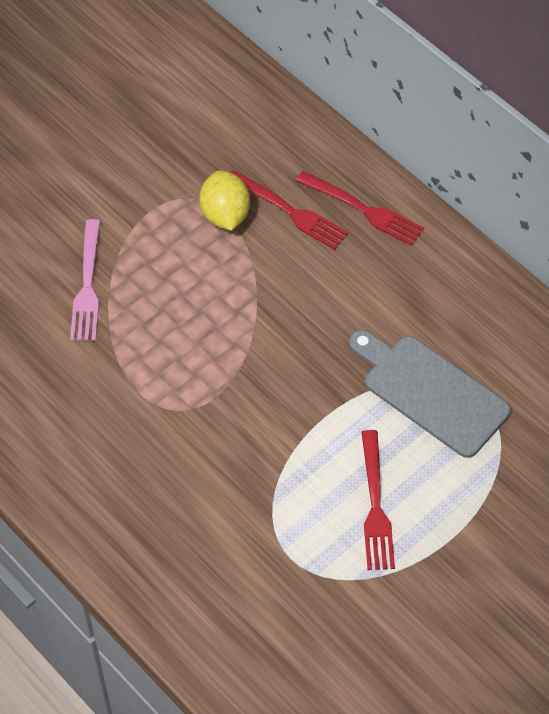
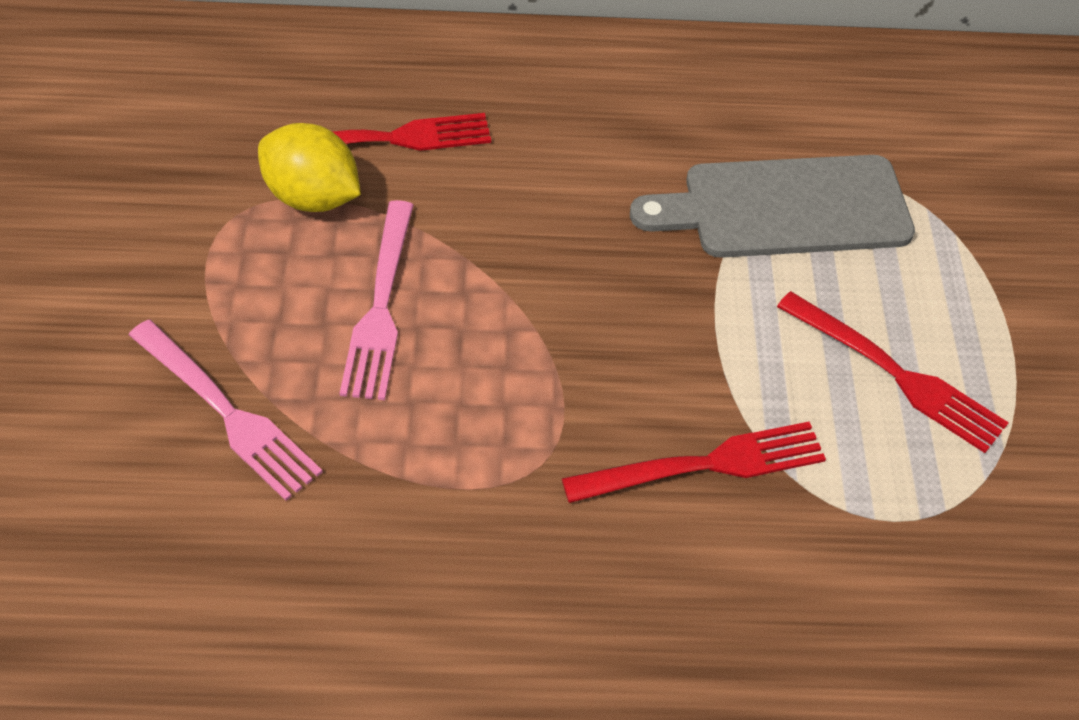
camera: 50 degrees left, 5 degrees down
(195, 290) = (381, 307): none -> pink fork
(364, 210) = (470, 80): red fork -> red fork (705, 464)

